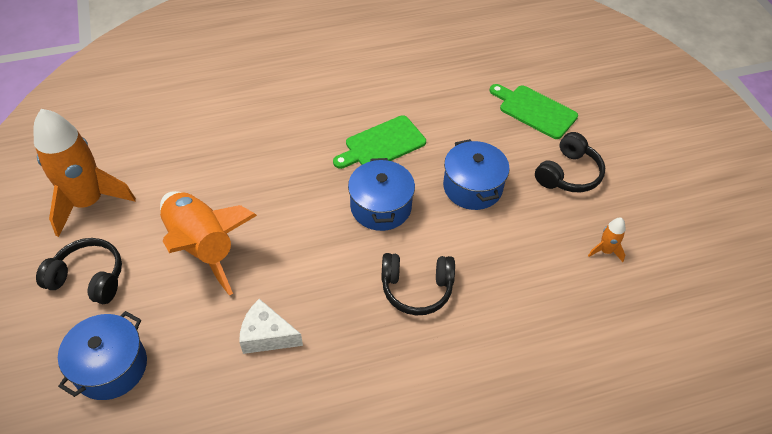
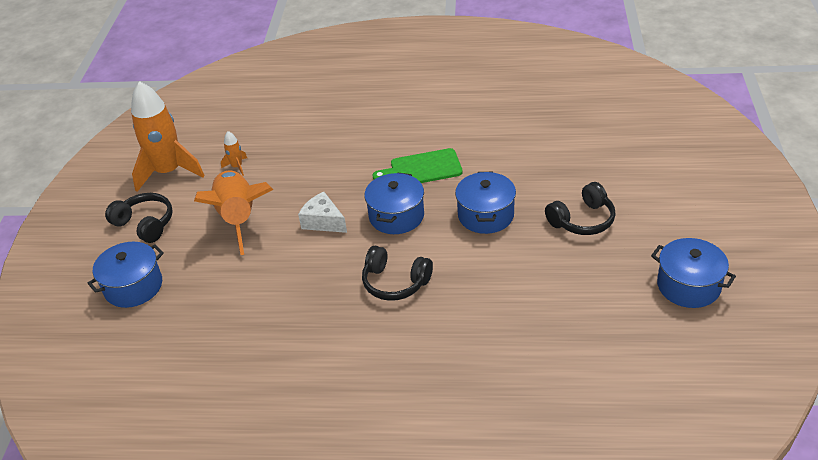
camera: 25 degrees right, 10 degrees down
(267, 336) = (257, 291): white cheese -> white cheese (323, 221)
(534, 110) = (578, 163): green cutting board -> none
(605, 251) = (583, 288): orange rocket -> orange rocket (237, 167)
(698, 226) = (688, 286): none -> blue pot

